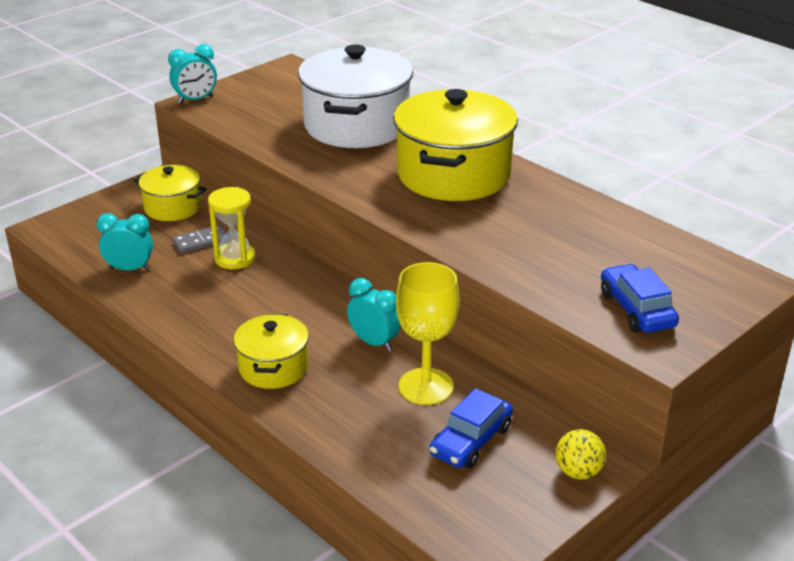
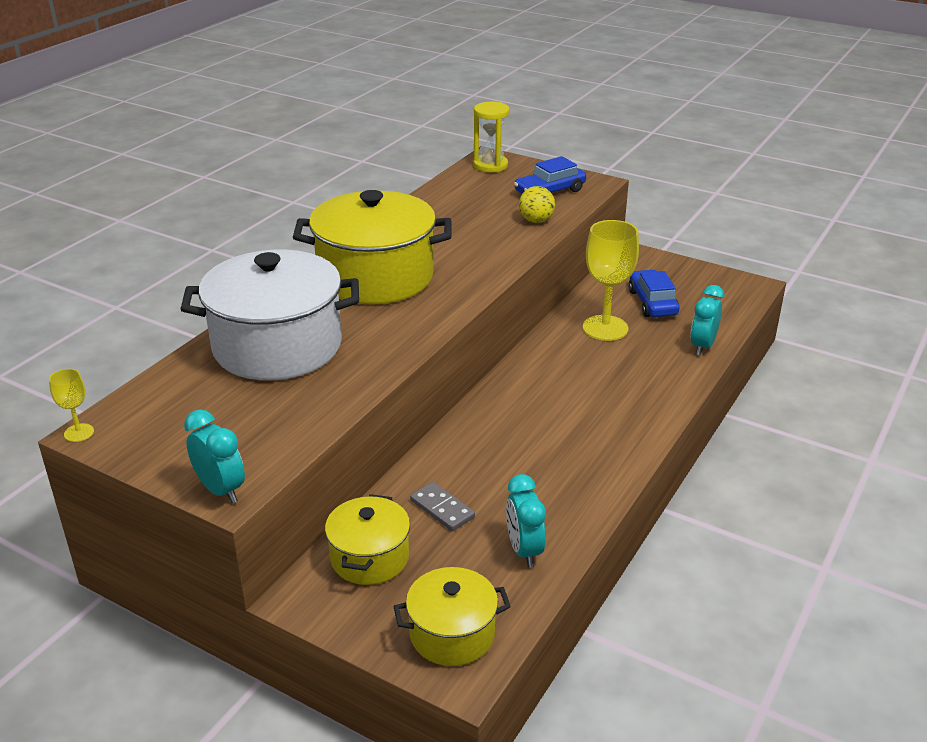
camera: 105 degrees left, 0 degrees up
(235, 258) = (466, 473): yellow hourglass -> yellow hourglass (490, 165)
(273, 368) = (632, 405): yellow pot -> yellow pot (452, 634)
(290, 62) = (79, 433): none -> yellow goblet
(374, 342) = (563, 360): turquoise clock -> turquoise clock (702, 346)
(470, 441) = (652, 303): blue car -> blue car turned 120 degrees counterclockwise
(578, 472) = (653, 263): yellow ball -> yellow ball (536, 221)

